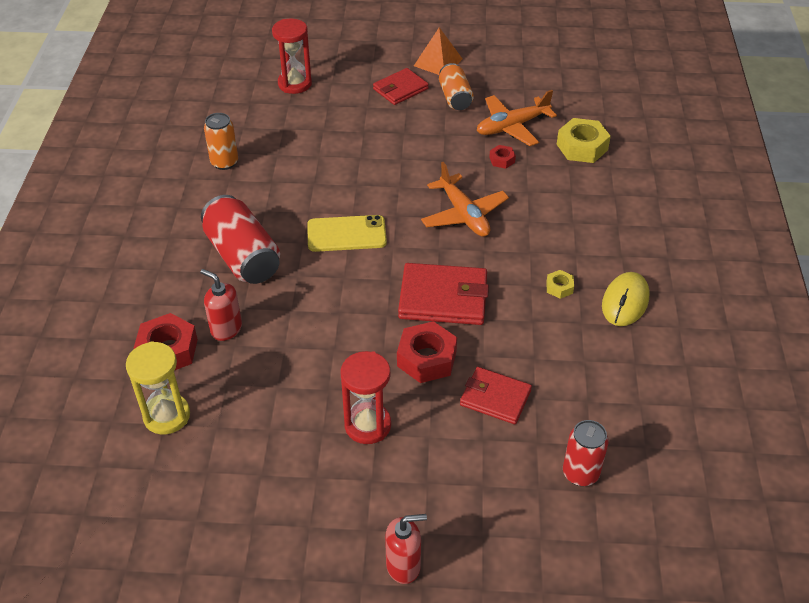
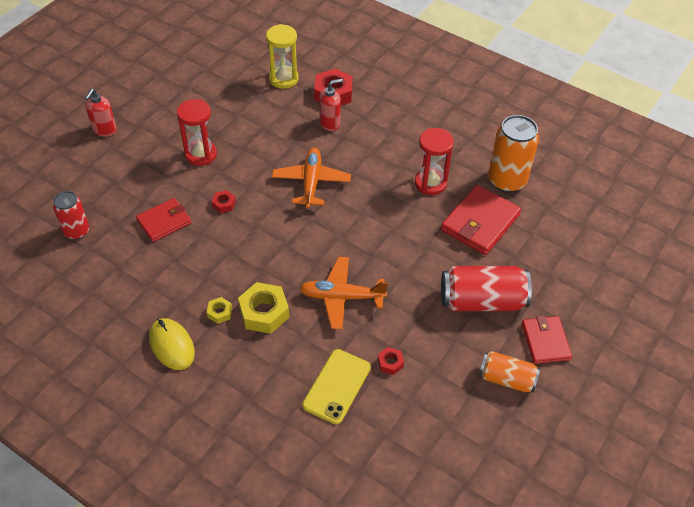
camera: 120 degrees right, 5 degrees up
(224, 162) = (507, 180): orange can -> orange can, size x1.60
(242, 256) = (391, 153): red can -> red can (482, 301)
(295, 84) = (597, 266): red hourglass -> red hourglass (430, 183)
(346, 234) = (373, 216): yellow phone -> yellow phone (336, 386)
(426, 359) = (224, 204): red nut -> red nut, size x0.51
(438, 62) = (577, 397): orange pyramid -> none
(443, 298) = (267, 239): red wallet -> red wallet (480, 222)
(512, 126) = (432, 400): orange plane -> orange plane (311, 182)
(582, 147) = (365, 440): yellow nut -> yellow nut (264, 312)

